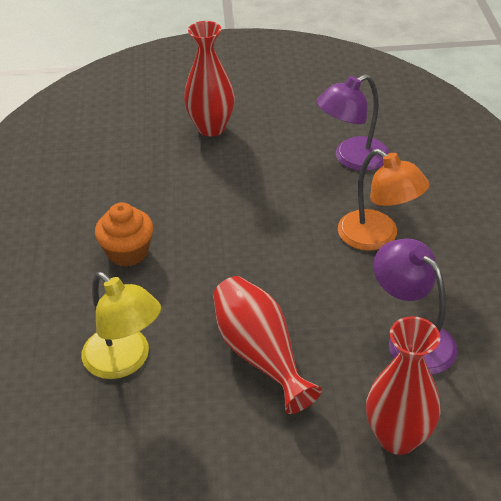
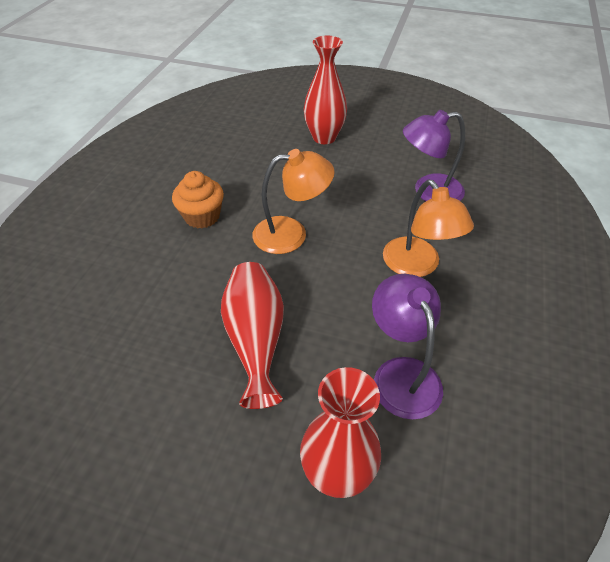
camera: 20 degrees right, 5 degrees up
(125, 361) = (143, 307): yellow lamp -> none
(235, 242) = (291, 233): none -> orange lamp

